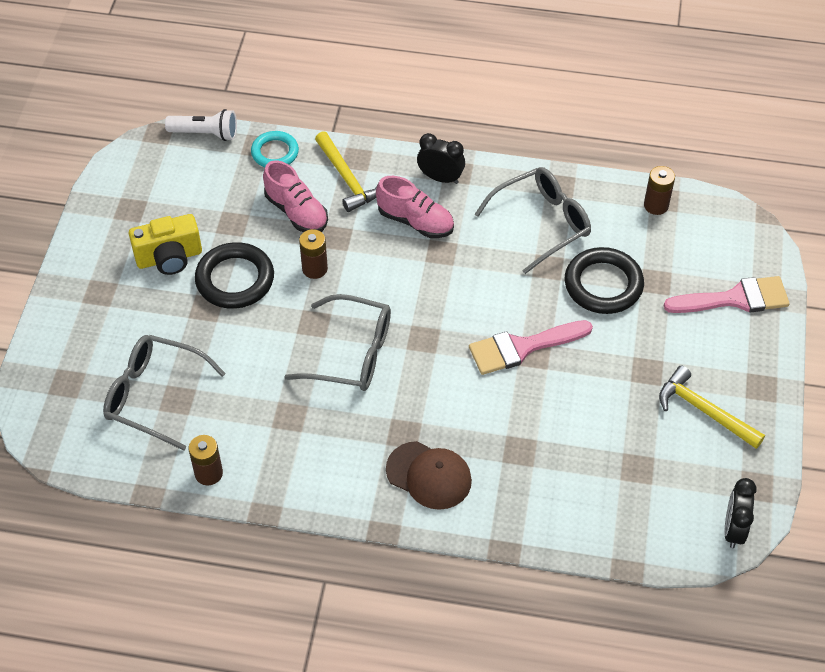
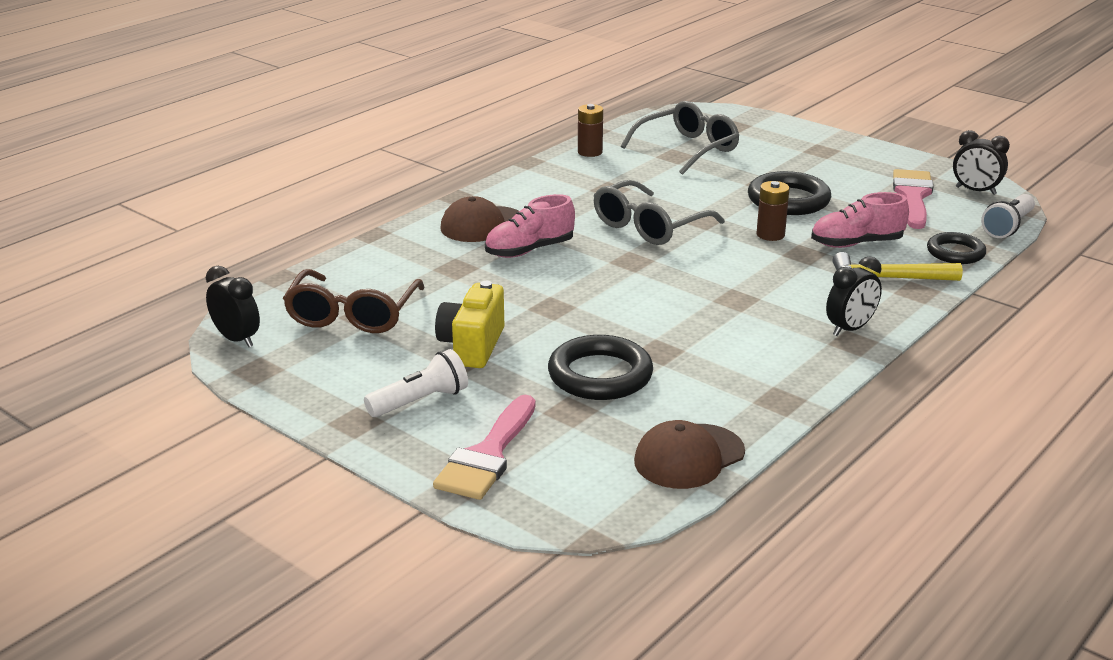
camera: 120 degrees right, 25 degrees down
(139, 166) = (975, 191): none -> black clock
(169, 258) = (840, 181): yellow camera -> yellow camera (472, 346)
(275, 152) = (955, 253): turquoise ring -> black ring
(415, 221) = (792, 297): pink shoe -> pink shoe (529, 250)
(522, 347) = (567, 304): pink brush -> pink brush (913, 196)
(542, 223) = (727, 368): grey glasses -> none
(642, 475) = (352, 315): none -> brown glasses
(656, 205) = (689, 457): brown battery -> brown cap
(704, 411) = (374, 374): yellow hammer -> none
(712, 365) = (420, 401): none -> white flashlight

